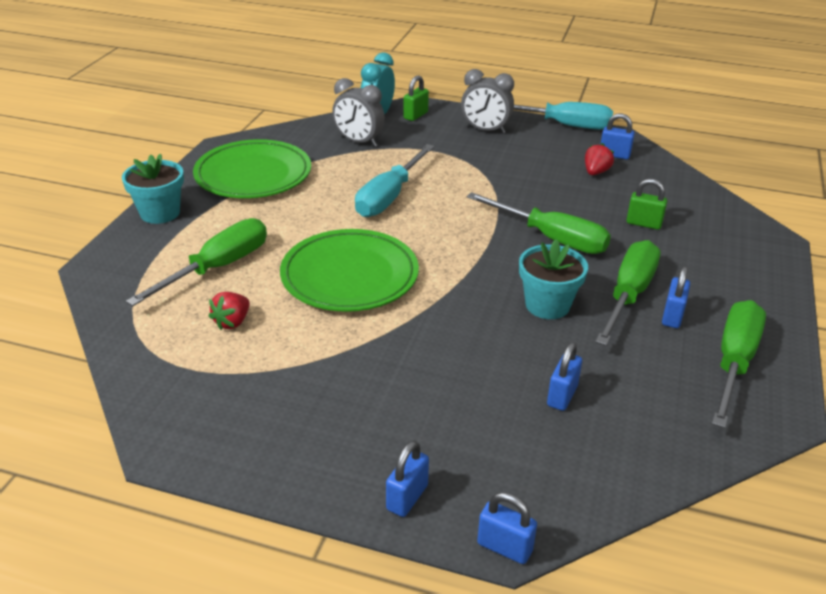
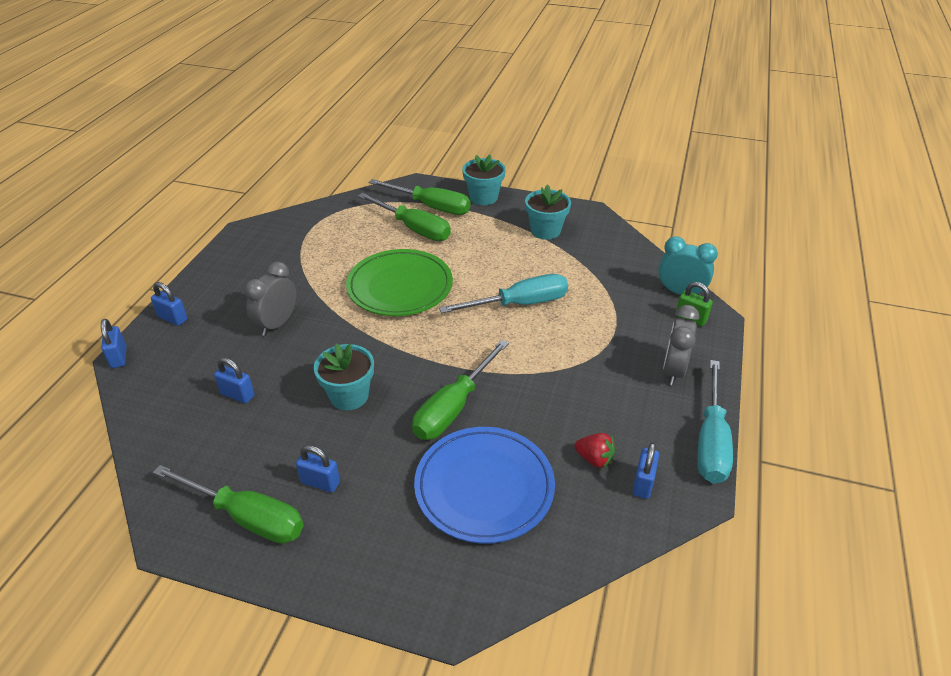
camera: 90 degrees right, 5 degrees up
(232, 322) = (351, 241): red strawberry -> none
(253, 175) = (545, 231): green plate -> turquoise flower pot
(359, 142) = (619, 283): grey clock -> grey clock (277, 324)
(389, 197) = (519, 304): turquoise screwdriver -> turquoise screwdriver turned 135 degrees clockwise
(504, 547) = (119, 357): blue padlock -> blue padlock turned 45 degrees counterclockwise
(628, 295) = (357, 454): green screwdriver -> green screwdriver (431, 207)
(643, 223) = (484, 487): green padlock -> blue plate

